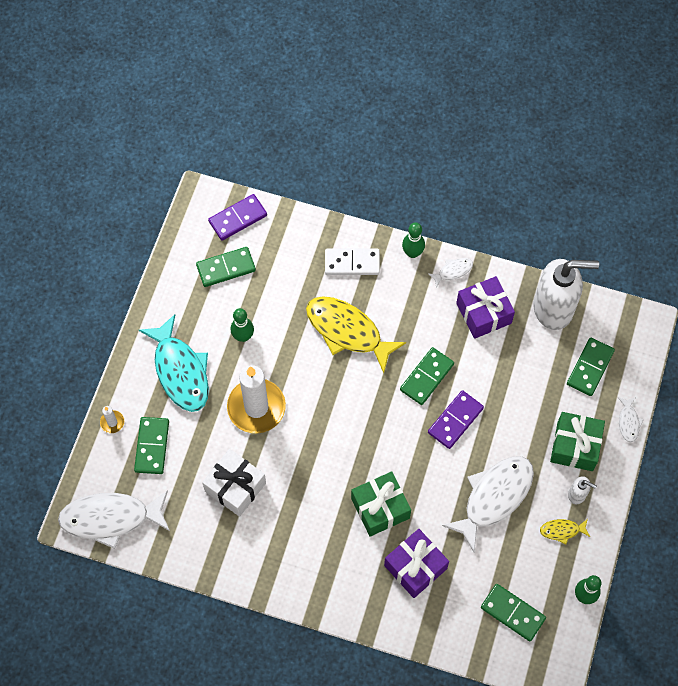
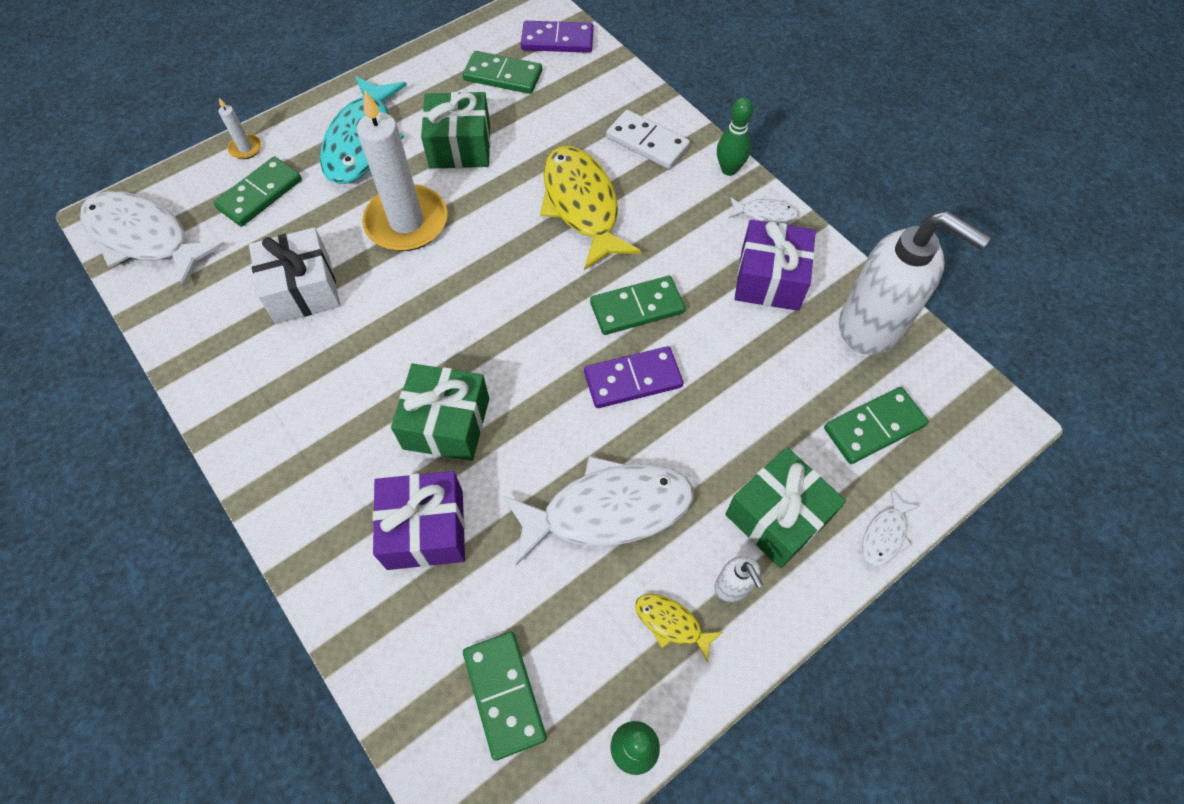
camera: 35 degrees right, 5 degrees down
(243, 336) = (460, 146): green bowling pin -> green gift

